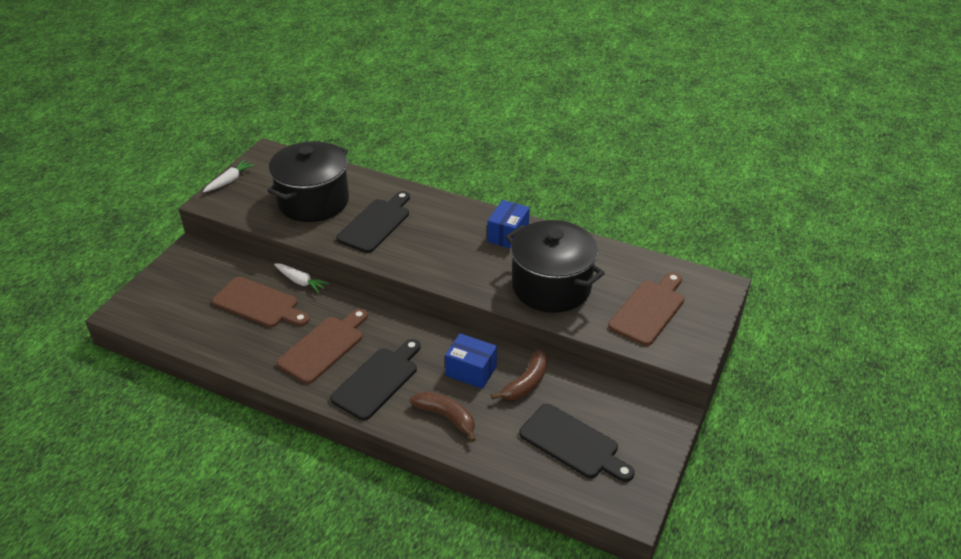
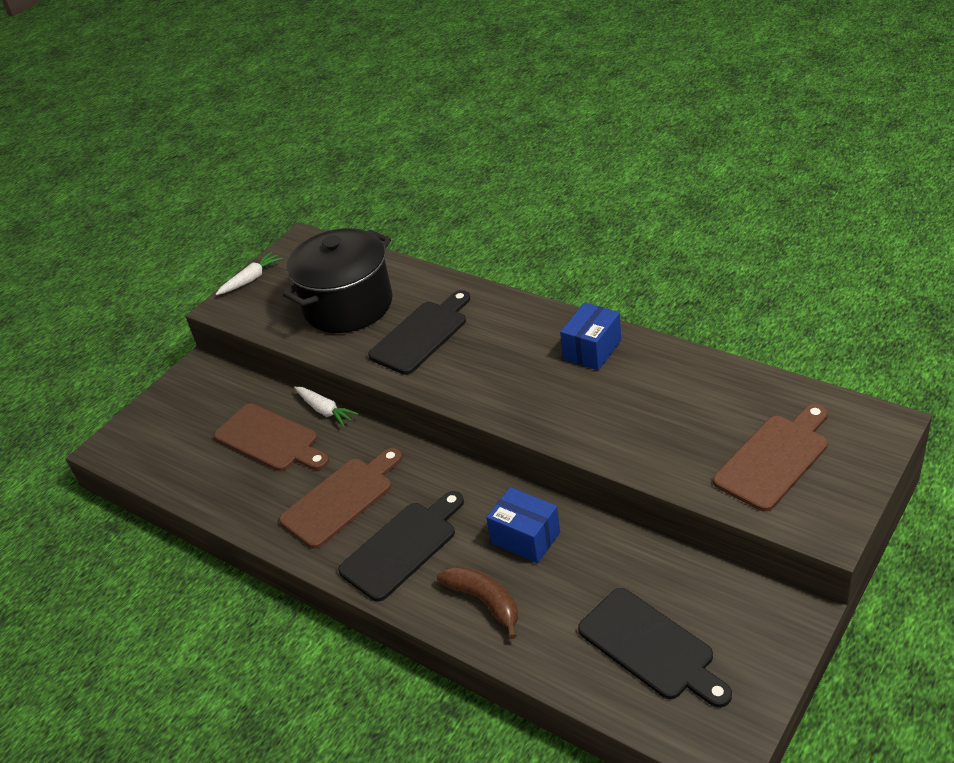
camera: 15 degrees right, 0 degrees up
(526, 383) = (597, 557): brown banana -> none
(551, 287) = (641, 423): black pot -> none

